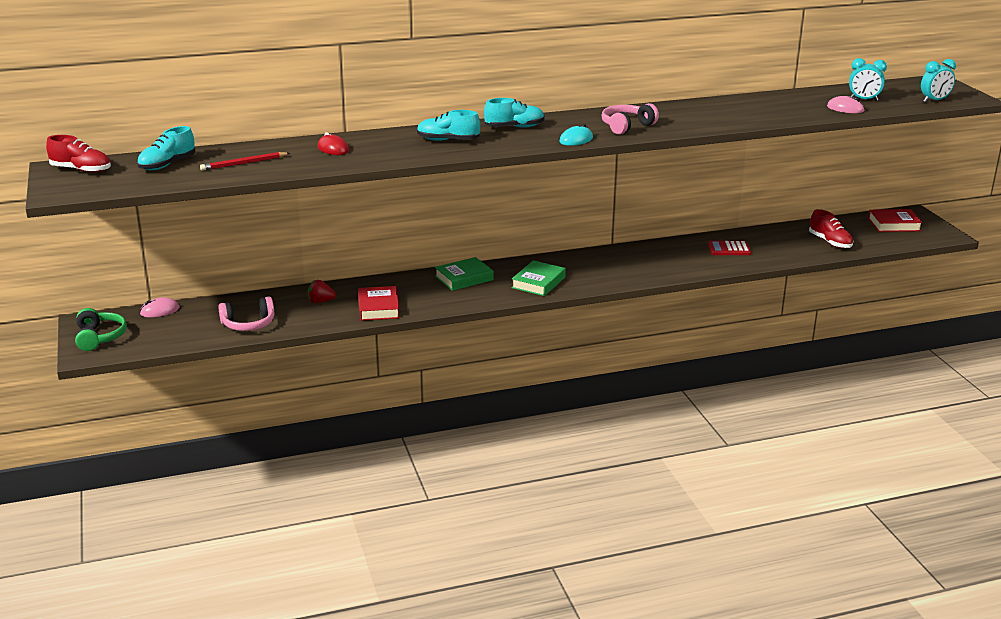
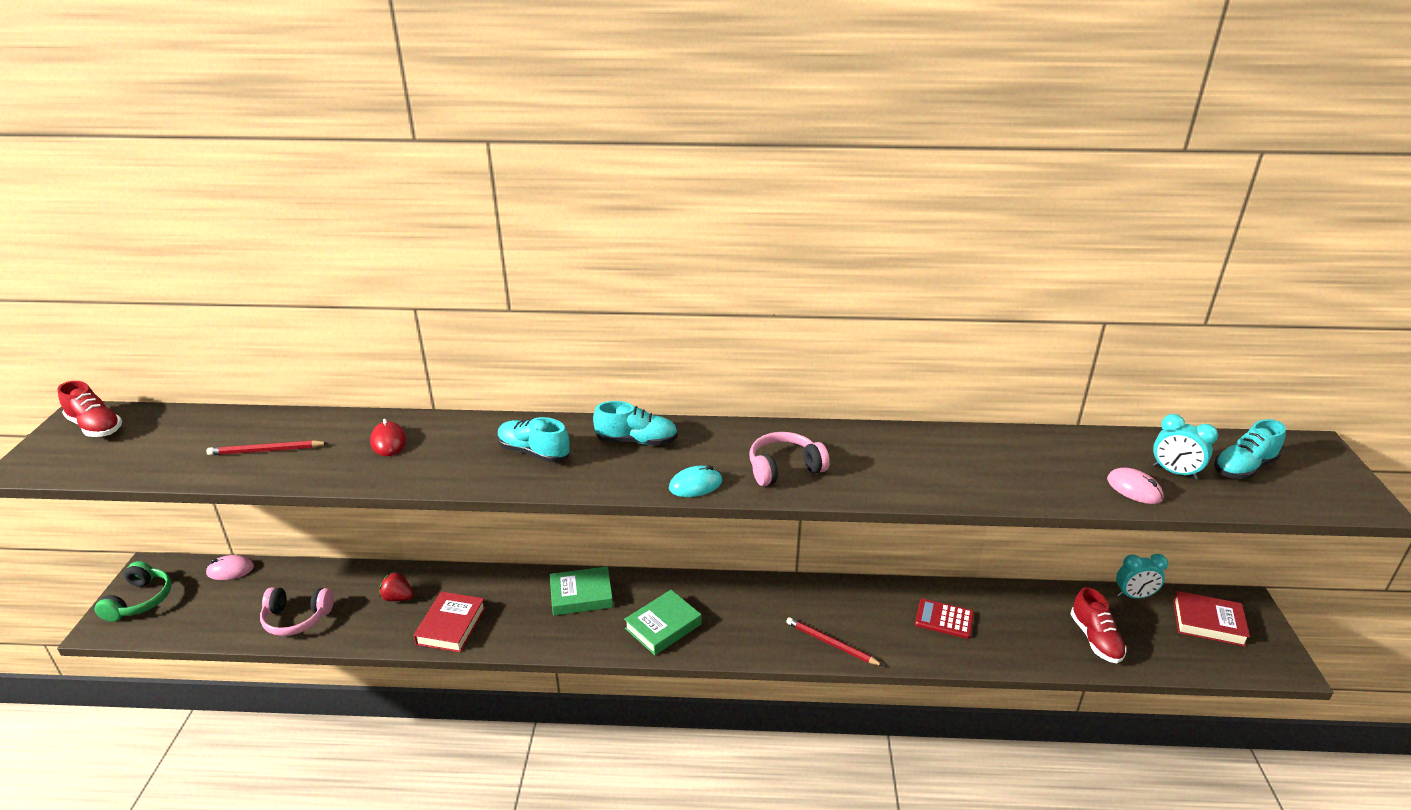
camera: 20 degrees right, 5 degrees up
(167, 165) = (187, 435): turquoise shoe -> turquoise shoe (1243, 467)
(662, 271) = (831, 644): none -> red pencil
(934, 101) = (1293, 496): turquoise clock -> turquoise clock (1134, 596)

